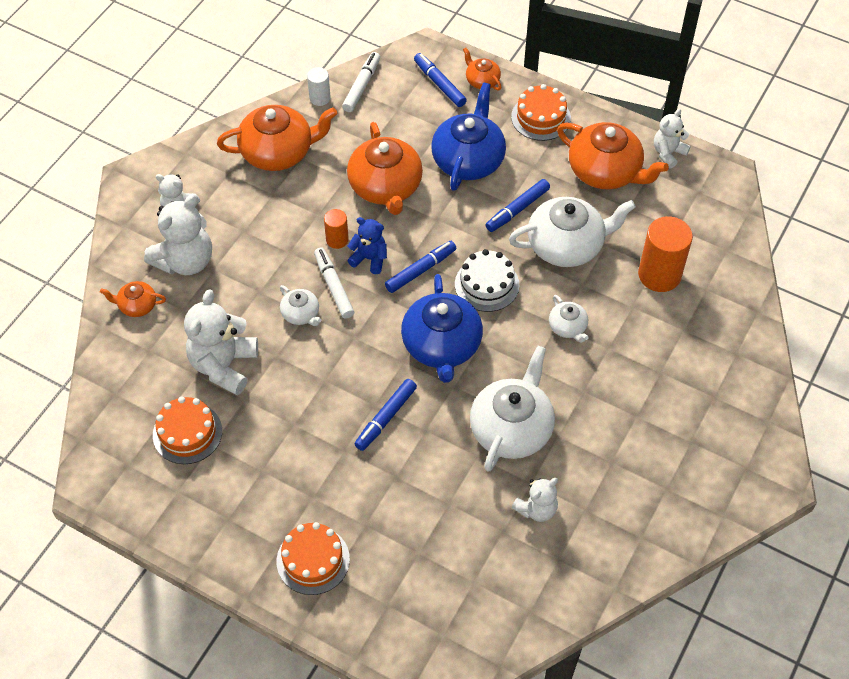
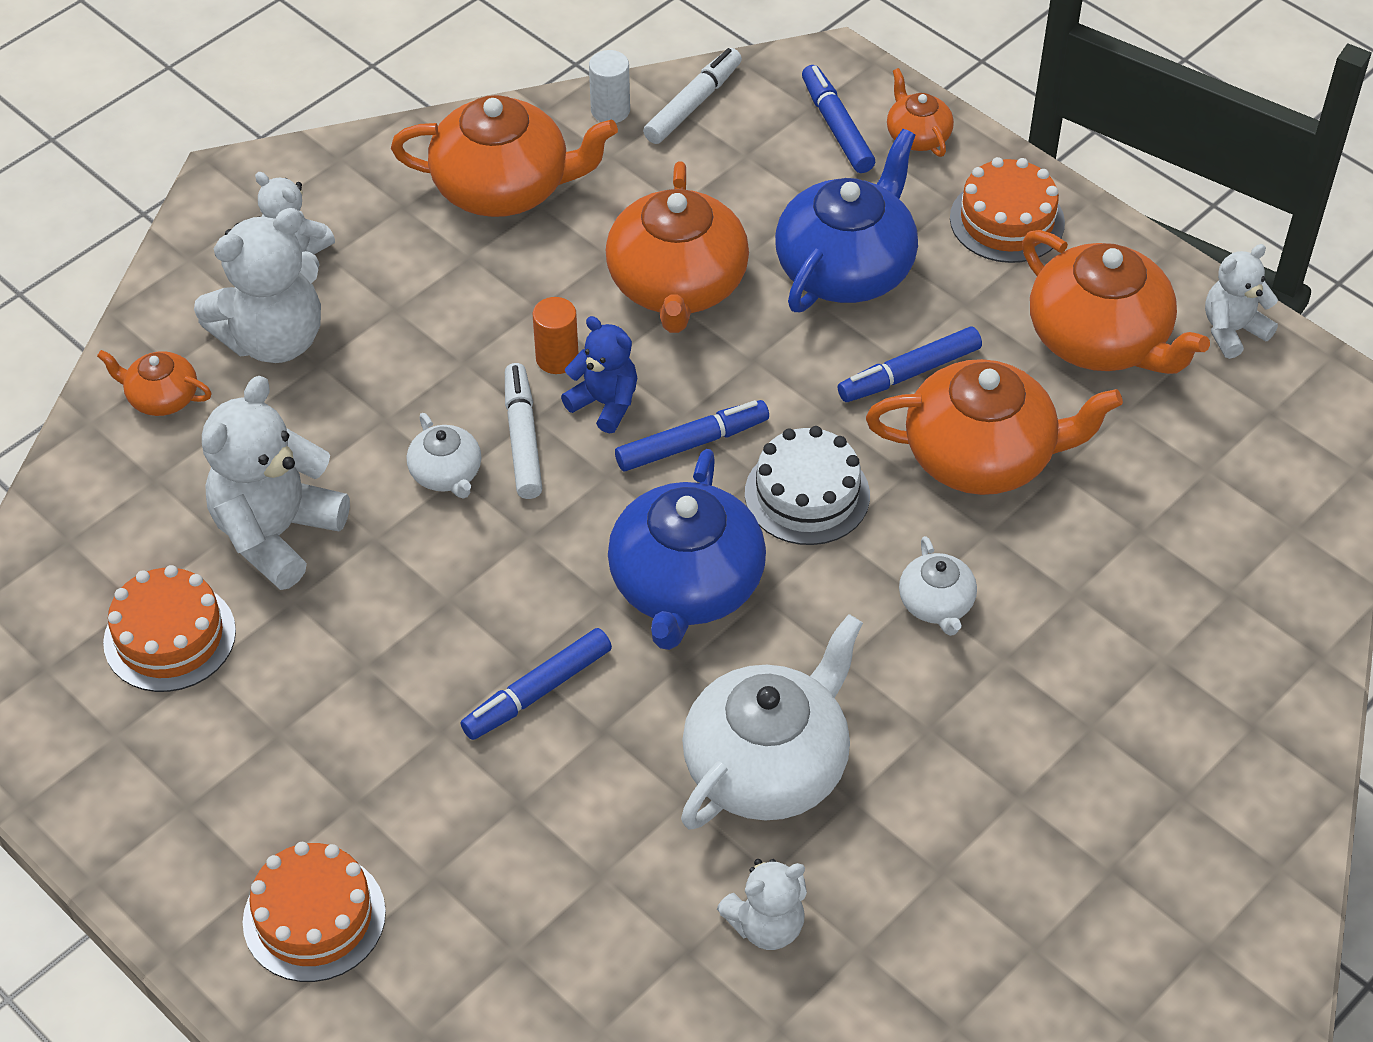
camera: 15 degrees right, 5 degrees down
(567, 245) = (982, 456): white teapot -> orange teapot
(659, 275) = (1145, 547): orange cylinder -> none

